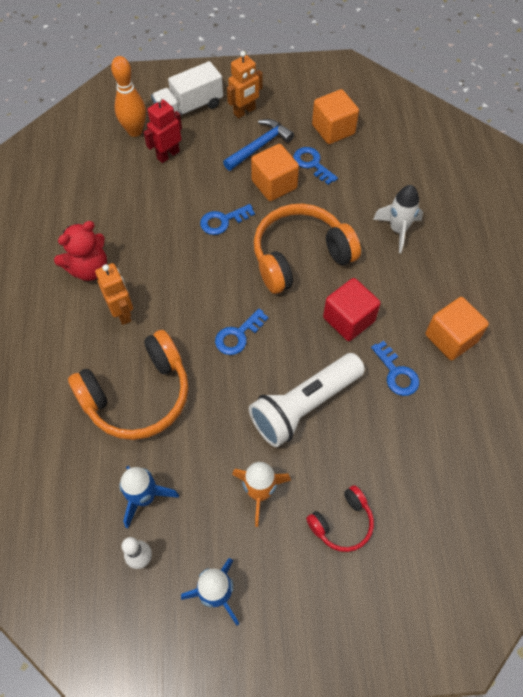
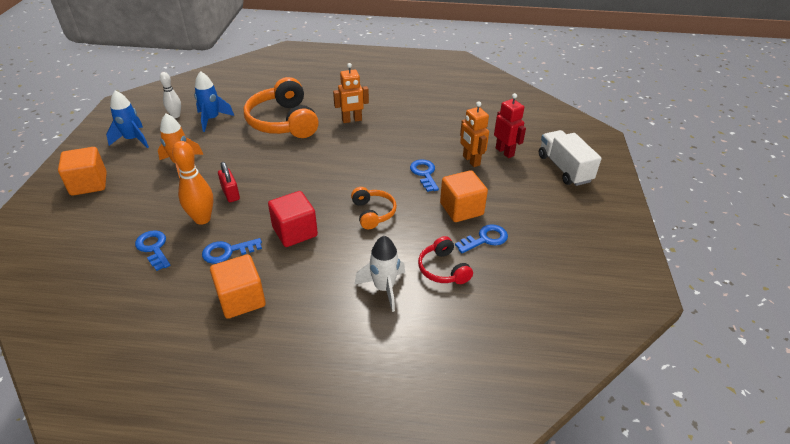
camera: 100 degrees right, 20 degrees down
(89, 269) = (395, 109): red teddy bear -> none
(135, 131) = (534, 137): orange bowling pin -> orange bowling pin (202, 219)
(238, 335) = (308, 169): blue key -> blue key (153, 248)
(244, 111) = (560, 202): orange robot -> orange robot (471, 161)
(259, 146) = (512, 206): blue hammer -> none
(300, 256) = (373, 213): orange headphones -> orange headphones, size x0.52
(304, 406) = (230, 193): white flashlight -> red padlock
(333, 129) = (535, 264): orange cube -> orange cube (89, 184)
(342, 523) = (131, 197): red headphones -> red headphones (443, 269)

